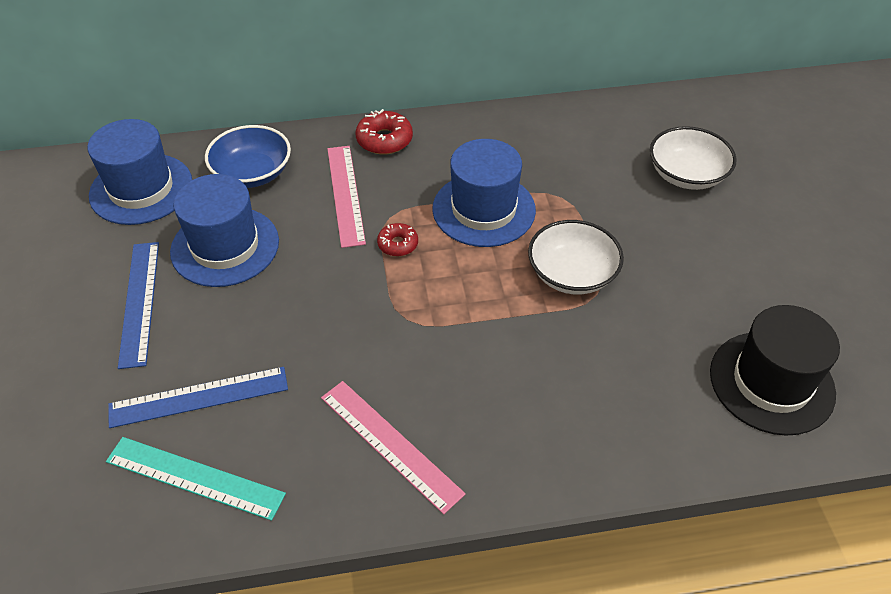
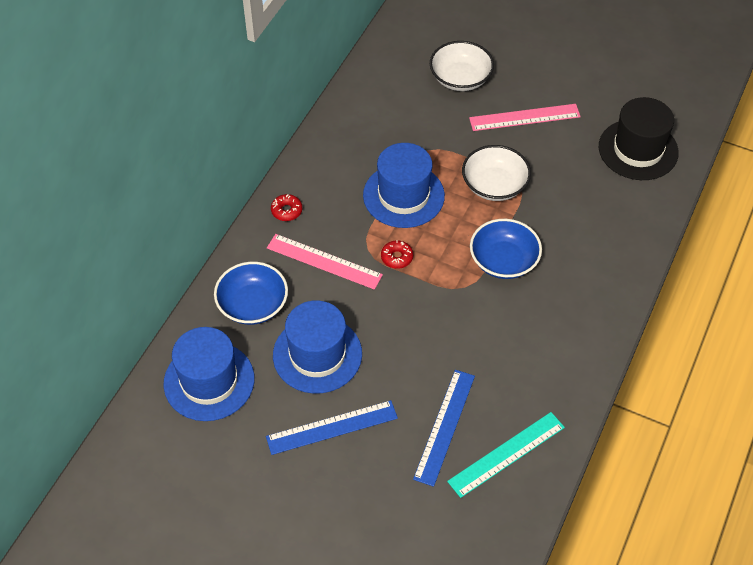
camera: 55 degrees left, 5 degrees up
(140, 302) = (332, 427): blue ruler -> blue ruler turned 45 degrees counterclockwise
(384, 140) = (286, 211): red donut -> red donut, size x0.64
(390, 444) = (553, 344): pink ruler -> pink ruler (524, 117)
(473, 335) = (503, 260): none -> blue bowl

